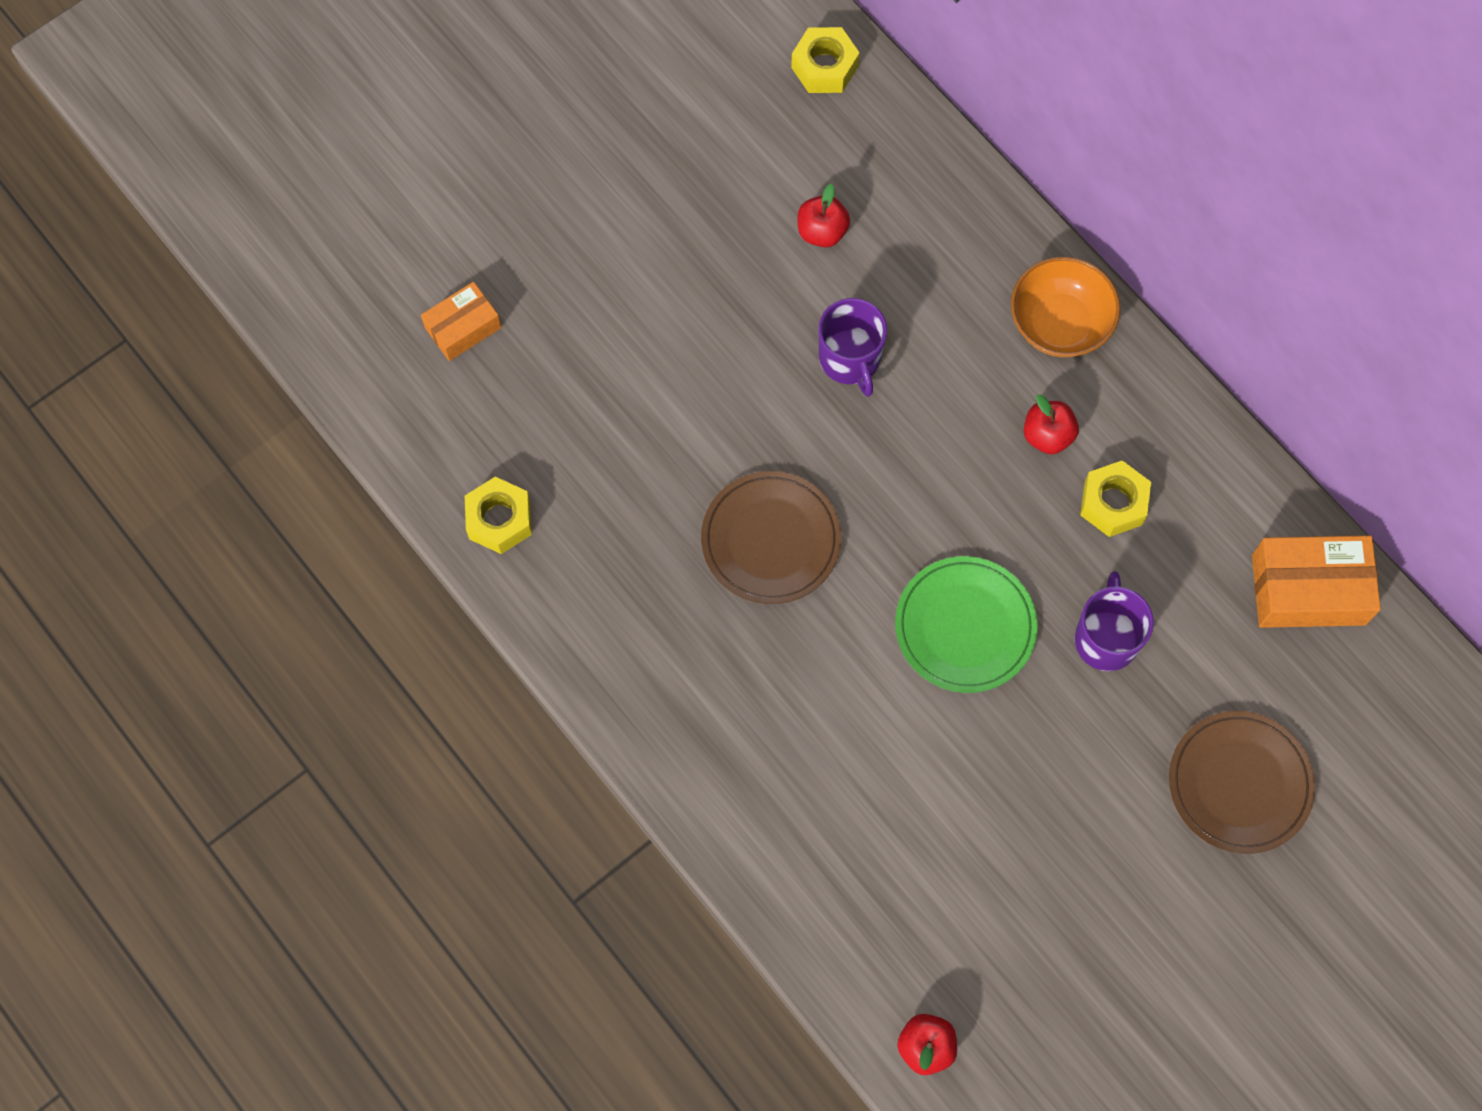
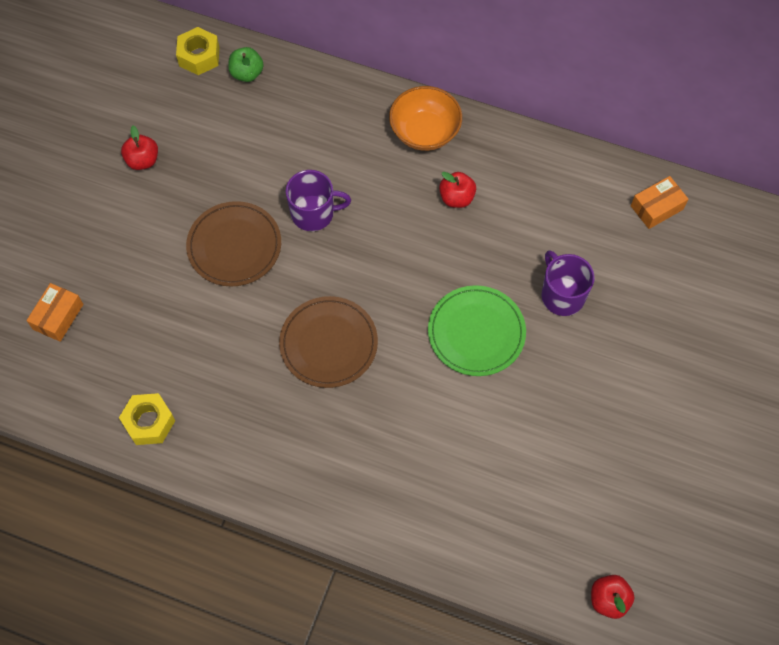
camera: 30 degrees left, 5 degrees down
(822, 231) = (253, 149): red apple -> red apple (143, 160)
(850, 359) = (314, 213): purple mug -> purple mug turned 45 degrees counterclockwise
(873, 122) = (247, 73): none -> green apple
(1113, 503) = (518, 216): yellow nut -> none
(1239, 783) = (689, 337): brown plate -> brown plate (234, 246)
(1308, 589) = (656, 207): orange box -> orange box, size x0.61

